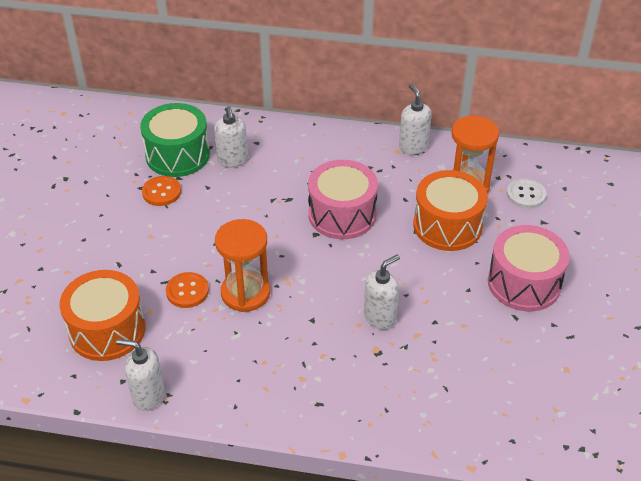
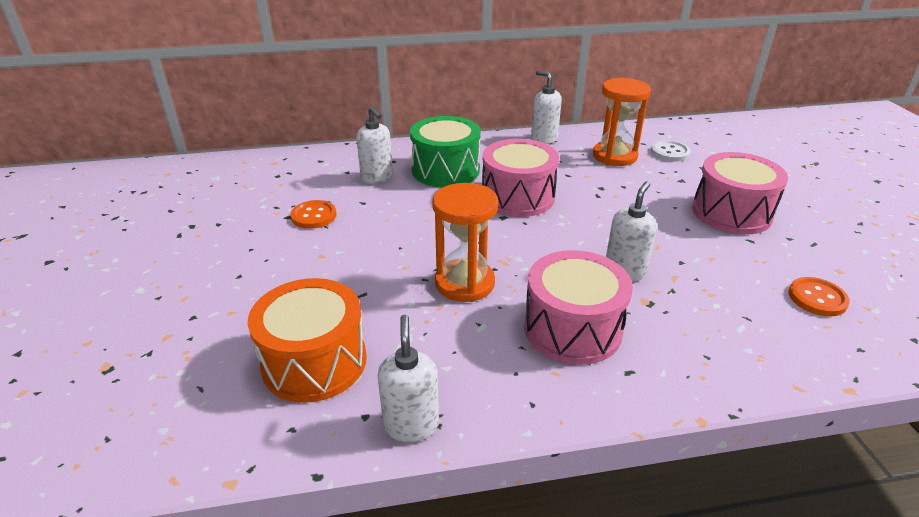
camera: 20 degrees left, 10 degrees down
(148, 396) = (411, 425): white soap dispenser -> white soap dispenser turned 90 degrees clockwise
(177, 155) = (315, 184): green drum -> green drum (445, 170)
(187, 291) = (395, 297): orange button -> orange button (817, 298)
(302, 357) = (572, 329): none -> pink drum
(447, 225) = (623, 186): orange drum -> none

